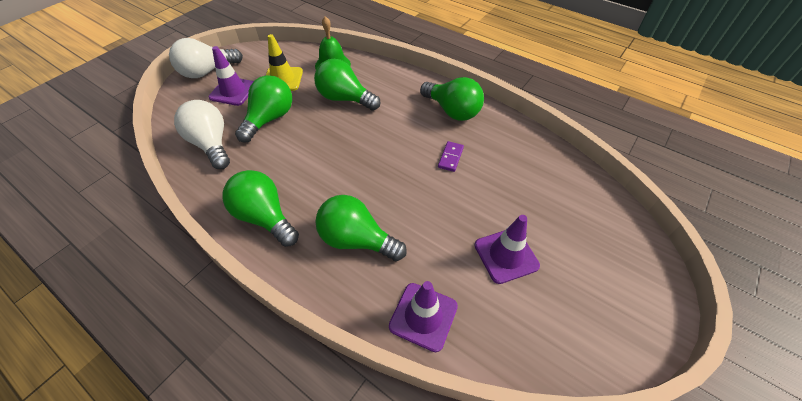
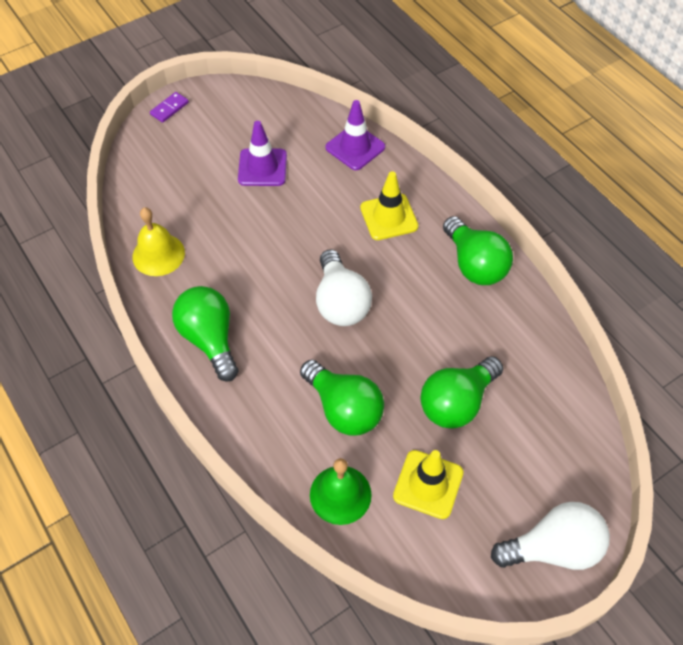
camera: 160 degrees left, 5 degrees up
(211, 144) = (536, 381): white light bulb -> white light bulb (340, 302)
(233, 91) = (508, 480): purple traffic cone -> none
(356, 240) = (389, 217): green light bulb -> yellow traffic cone
(450, 157) = (253, 273): purple domino -> purple domino (169, 108)
(531, 151) = (158, 254): none -> yellow bell

